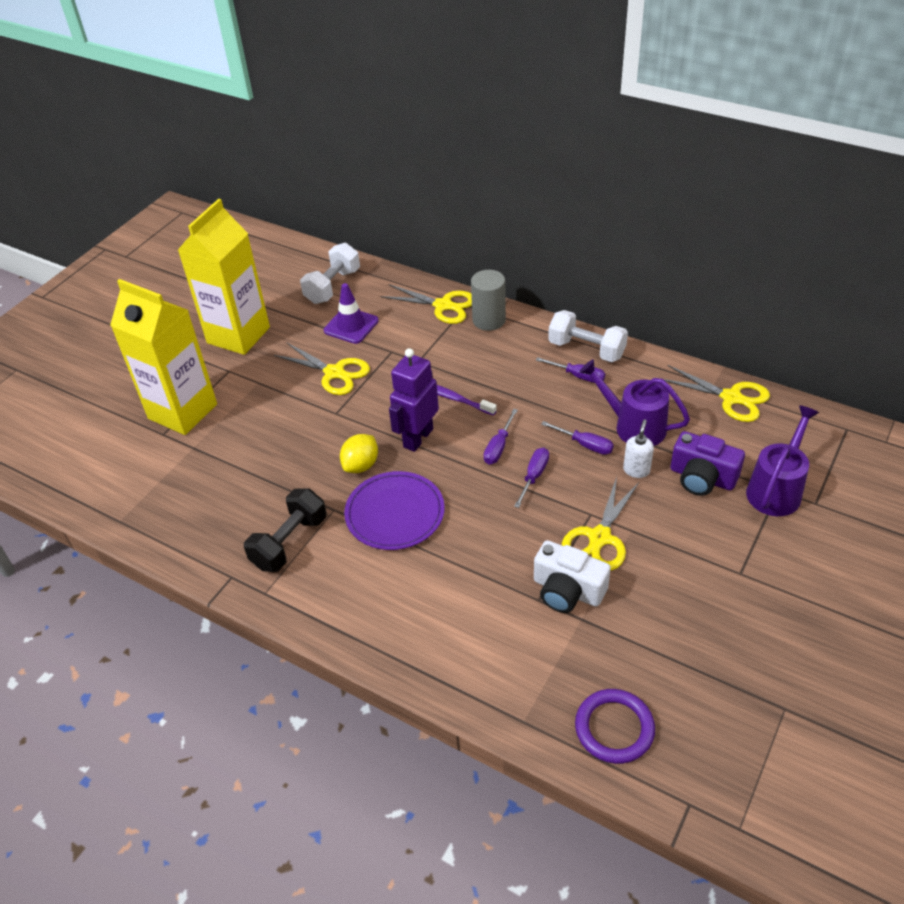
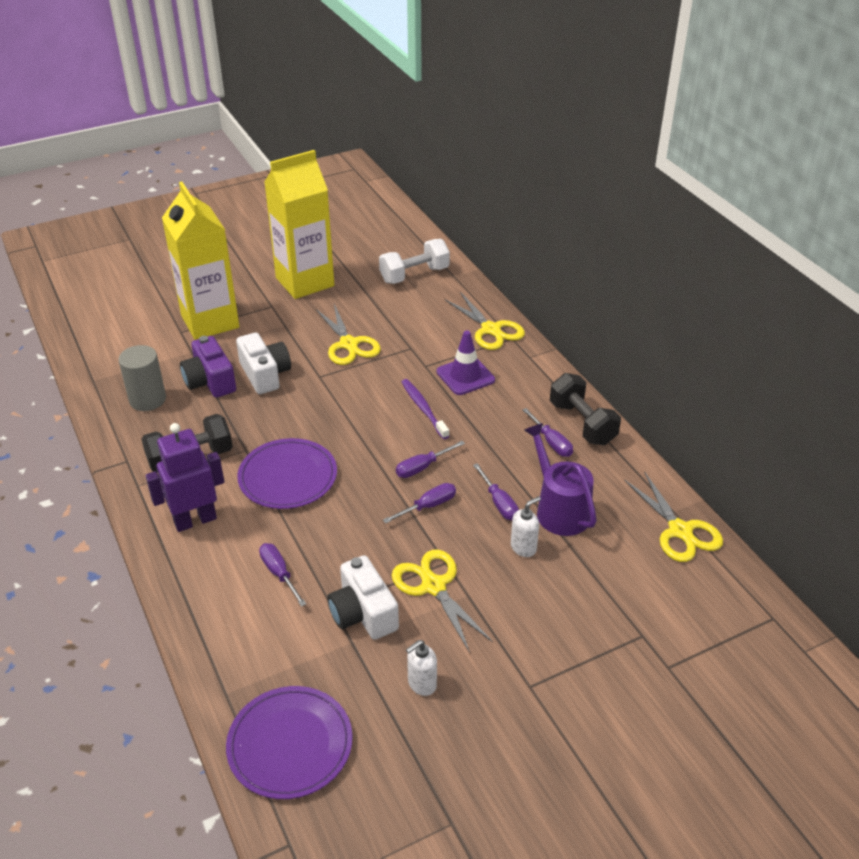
camera: 30 degrees right, 5 degrees down
(284, 435) = (265, 374): none -> white camera
(351, 326) = (398, 313): purple traffic cone -> purple traffic cone (465, 376)
(361, 465) = (299, 426): yellow lemon -> none
(417, 438) = (363, 427): purple robot -> purple robot (195, 520)
(468, 598) = (279, 573): none -> purple screwdriver
(489, 320) = (518, 359): grey cylinder -> grey cylinder (147, 399)
(586, 349) = (582, 423): white dumbbell -> black dumbbell
(599, 538) = (433, 586): yellow scissors -> yellow scissors turned 90 degrees clockwise
(614, 728) = (290, 744): purple ring -> purple plate
(664, 619) = (421, 684): none -> white soap dispenser
(702, 477) = (578, 585): purple camera -> purple camera (210, 381)
(776, 489) = (641, 634): purple watering can -> none

